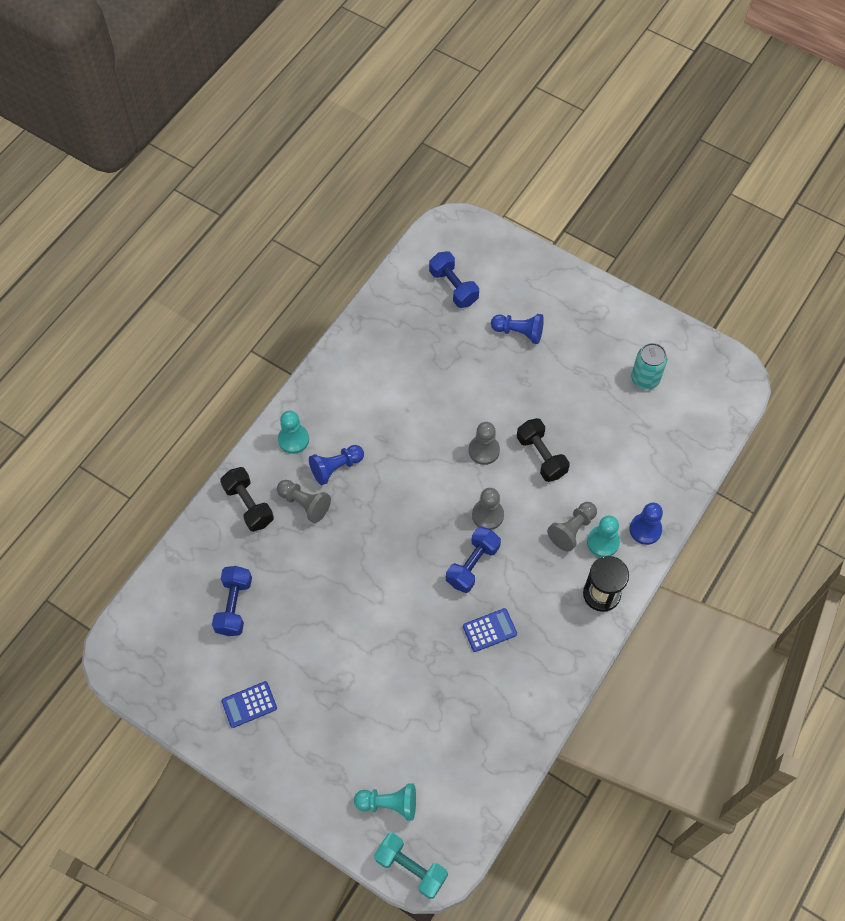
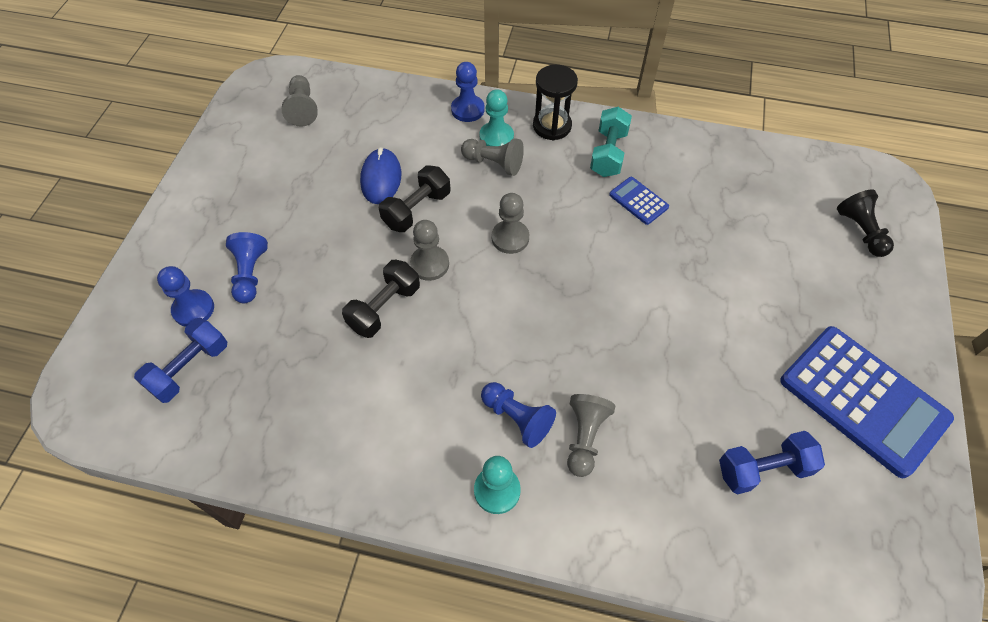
camera: 110 degrees left, 5 degrees down
(249, 505) = (620, 511): black dumbbell -> black dumbbell (384, 308)
(249, 704) = (863, 400): blue calculator -> blue calculator, size x2.28
(389, 803) = (860, 231): turquoise pawn -> black pawn
(411, 868) = (900, 197): turquoise dumbbell -> turquoise dumbbell (608, 153)
(472, 565) = (575, 235): blue dumbbell -> none
(501, 294) = (193, 309): none -> blue pawn
(584, 439) = (381, 178): none -> blue mouse
(645, 379) = (287, 145): turquoise can -> none
(687, 398) = (302, 109): none -> grey pawn

